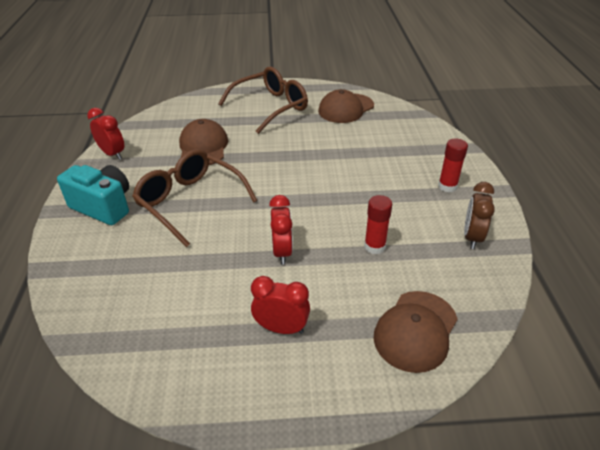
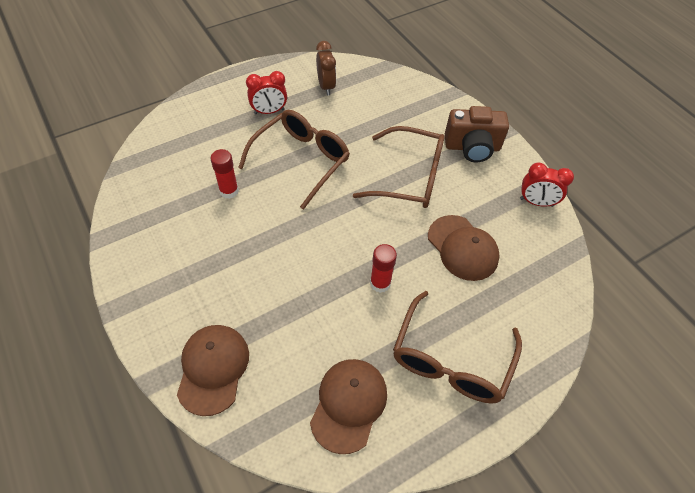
camera: 150 degrees right, 15 degrees up
(103, 207) = (472, 147): turquoise camera -> brown camera
(282, 251) = (301, 161): red clock -> brown glasses
(415, 331) = (181, 138): brown cap -> brown cap (213, 369)
(447, 186) = (175, 291): red glue stick -> red glue stick (380, 283)
(472, 237) = (145, 231): brown clock -> brown clock (326, 86)

